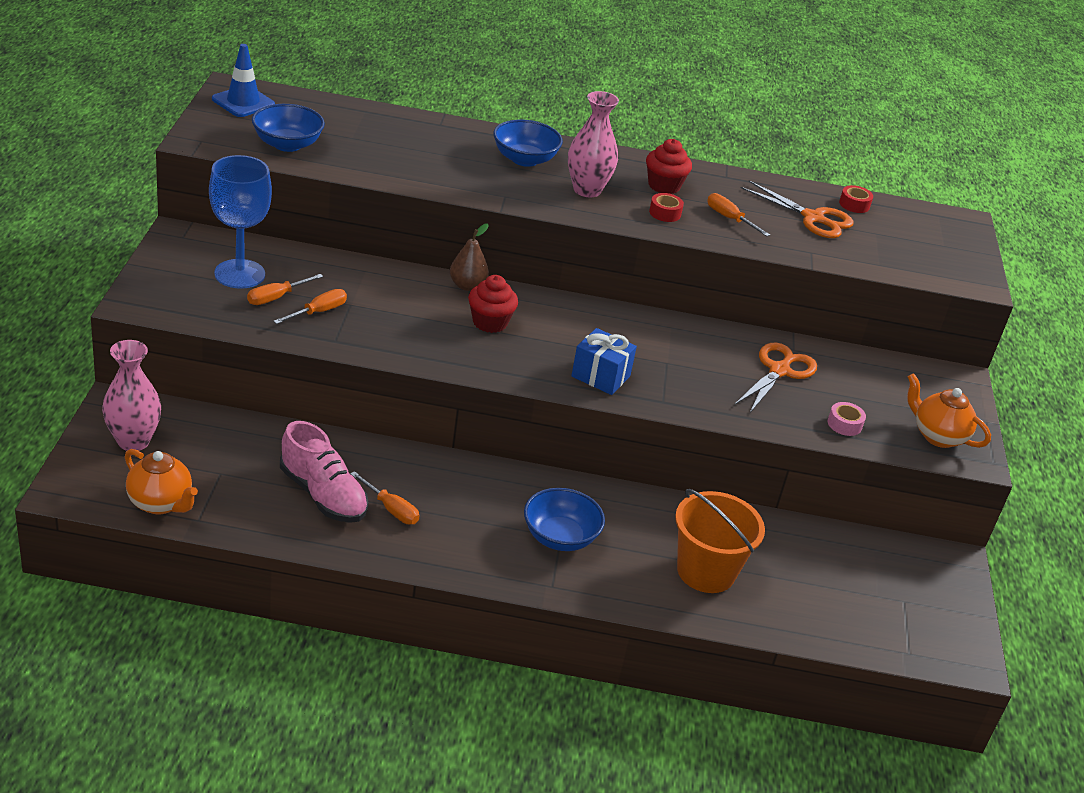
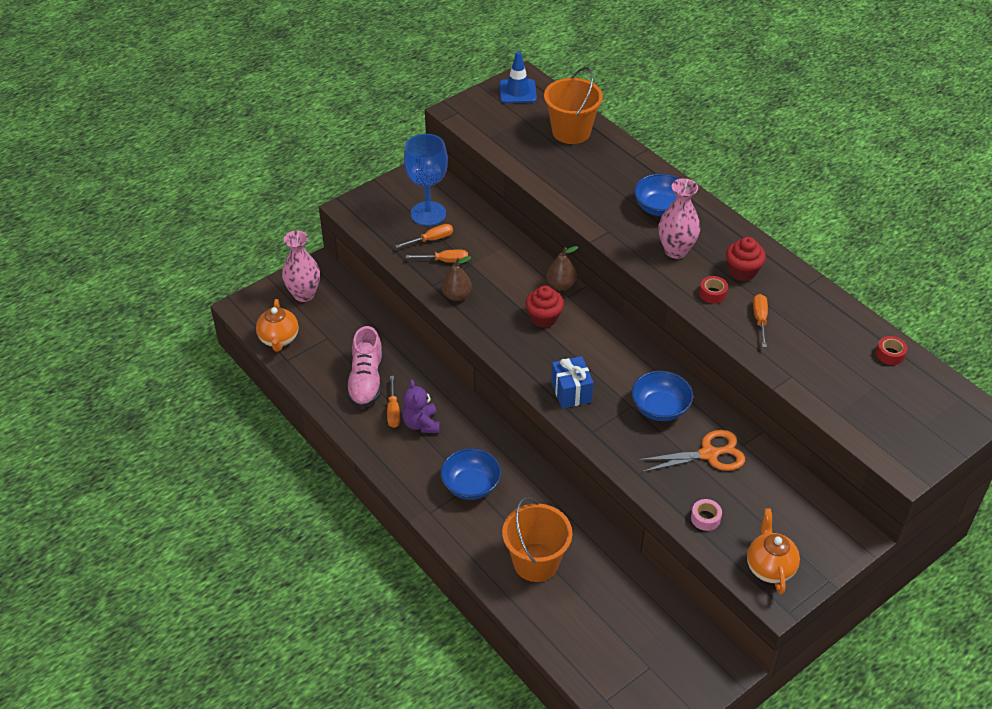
camera: 50 degrees right, 10 degrees up
(276, 297) = (431, 239): orange screwdriver -> orange screwdriver turned 150 degrees clockwise
(287, 144) = (508, 135): blue bowl -> blue bowl (660, 408)
(350, 121) = (571, 132): none -> orange bucket
(374, 339) = (456, 295): none -> brown pear
(437, 506) = (421, 424): none -> purple teddy bear
(812, 218) = (834, 349): orange scissors -> none

